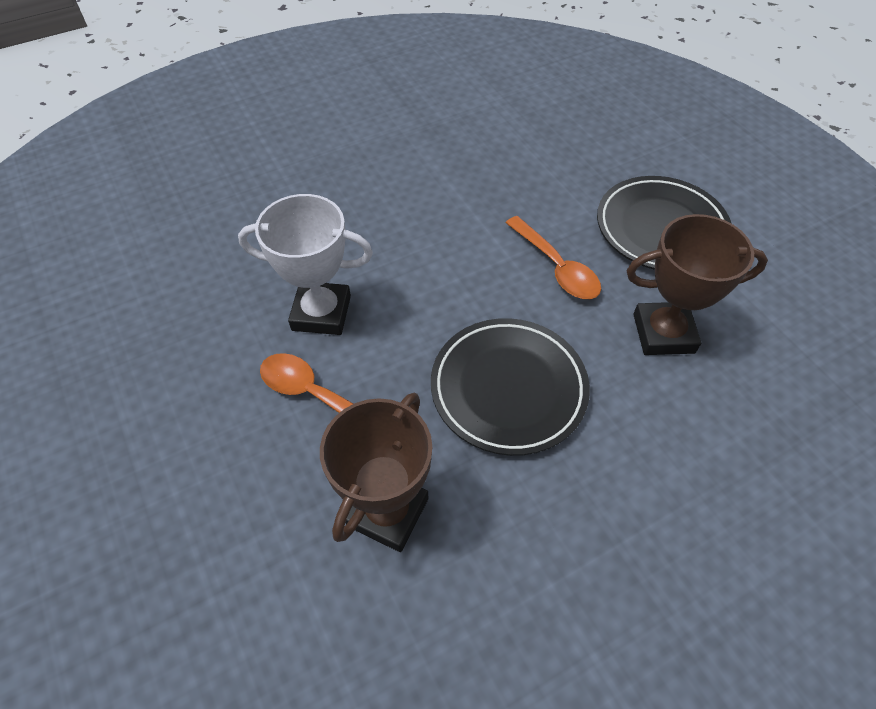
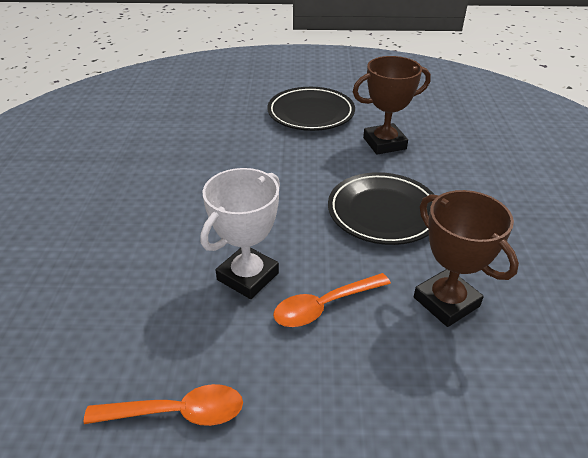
camera: 60 degrees left, 15 degrees down
(556, 267) = (305, 158): orange spoon -> orange spoon (177, 412)
(663, 333) = (384, 143): brown trophy -> brown trophy turned 45 degrees clockwise

